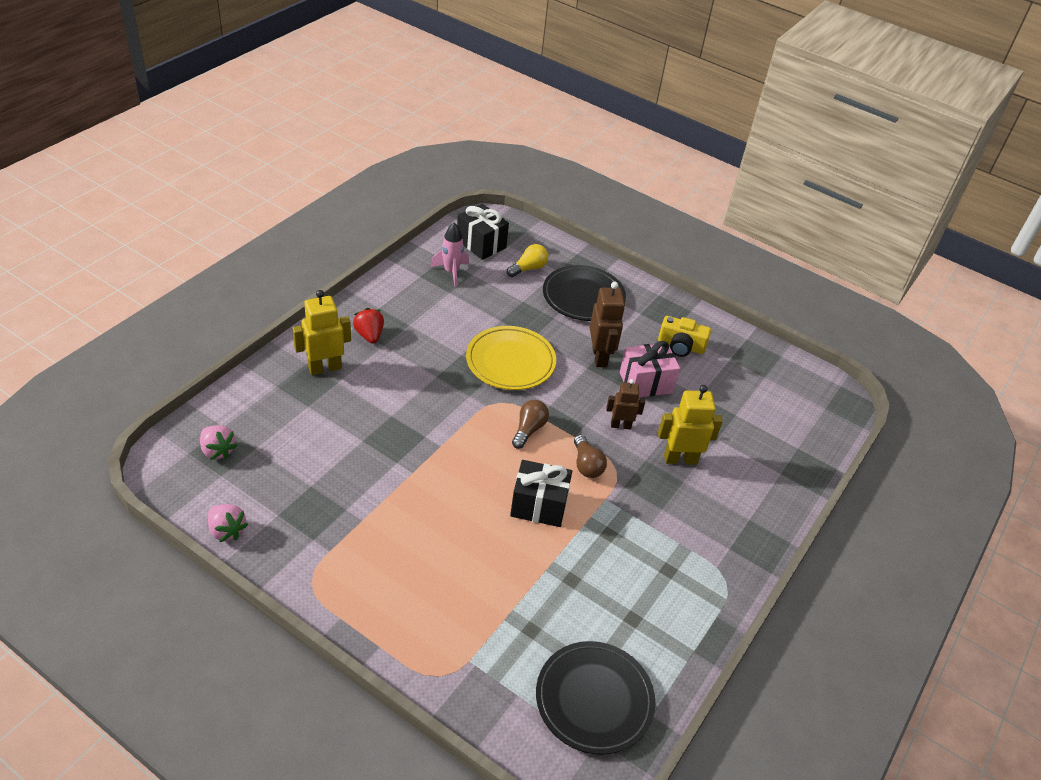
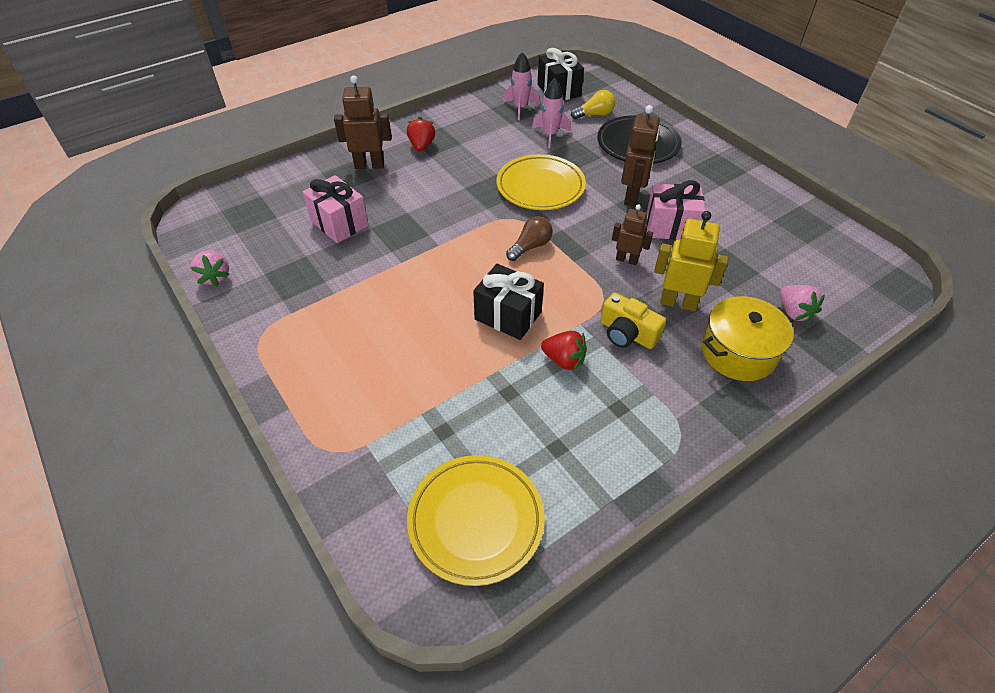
camera: 25 degrees right, 5 degrees up
(217, 451) = (245, 213): pink strawberry -> pink strawberry (794, 312)
(325, 368) = (369, 165): yellow robot -> brown robot
(328, 442) = (339, 223): none -> pink gift
(495, 300) = (550, 135): none -> pink rocket
(586, 465) = (574, 288): brown light bulb -> none
(594, 700) = (476, 521): black plate -> yellow plate
(606, 537) = (564, 360): none -> red strawberry
(681, 346) = (722, 200): yellow camera -> yellow camera (627, 333)
(744, 495) = (738, 352): none -> yellow pot

